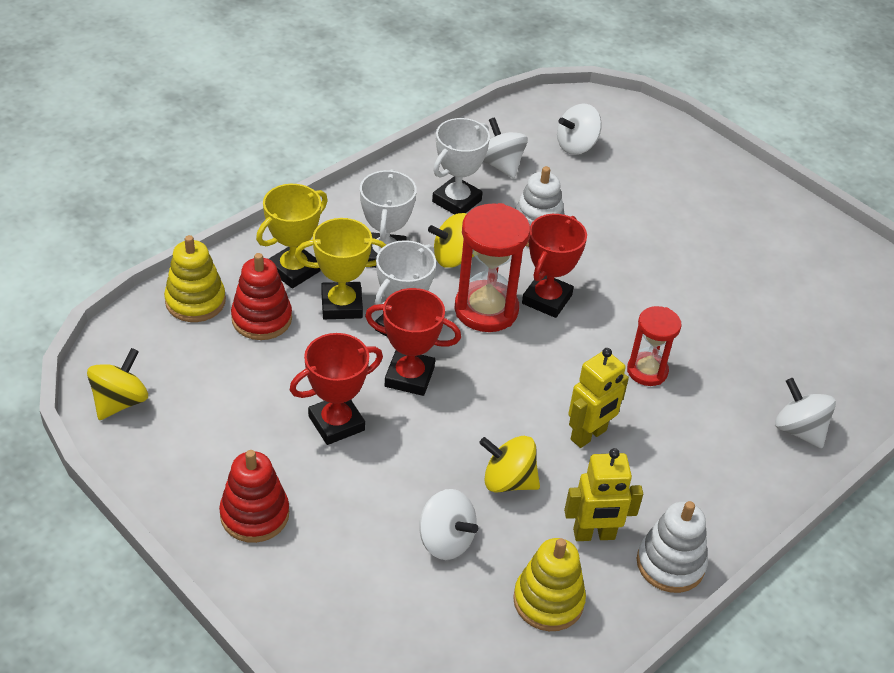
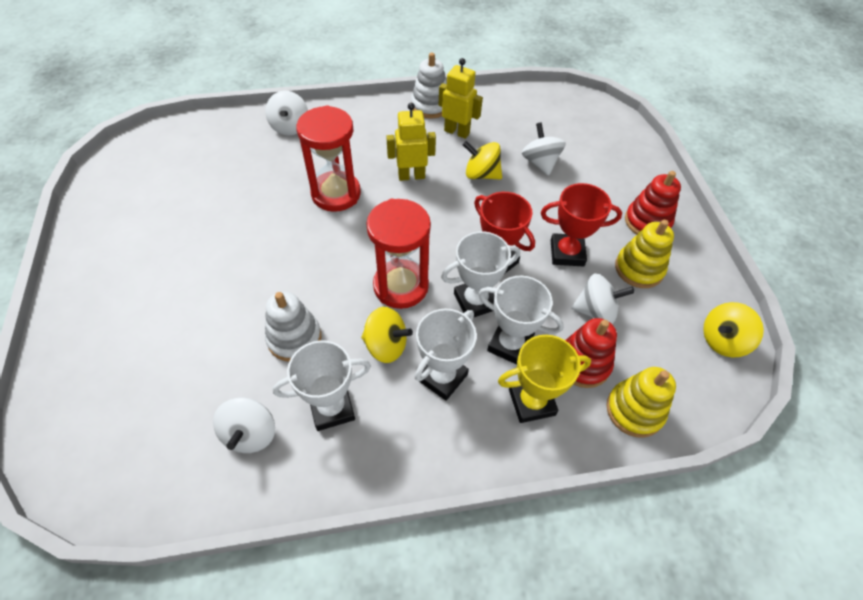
camera: 145 degrees left, 10 degrees up
(341, 305) = (510, 344): yellow trophy -> white trophy
(508, 481) = (481, 174): yellow spinning top -> yellow spinning top turned 150 degrees clockwise
(547, 299) = (349, 273): red trophy -> none
(548, 601) = (506, 118): yellow stacking toy -> yellow stacking toy (639, 269)
(576, 146) = (156, 420): white spinning top -> white spinning top (595, 310)
(647, 371) = (336, 194): red hourglass -> red hourglass, size x1.62

